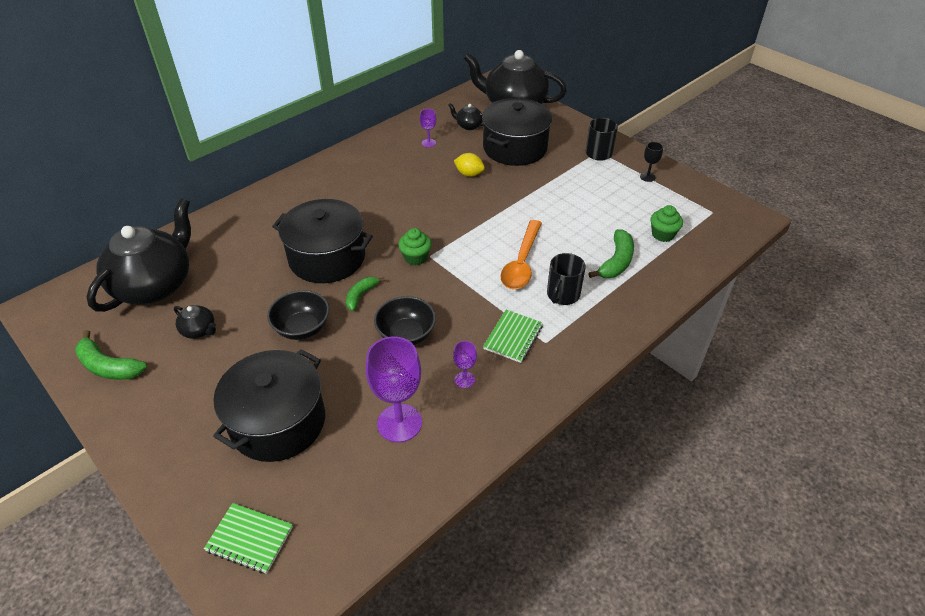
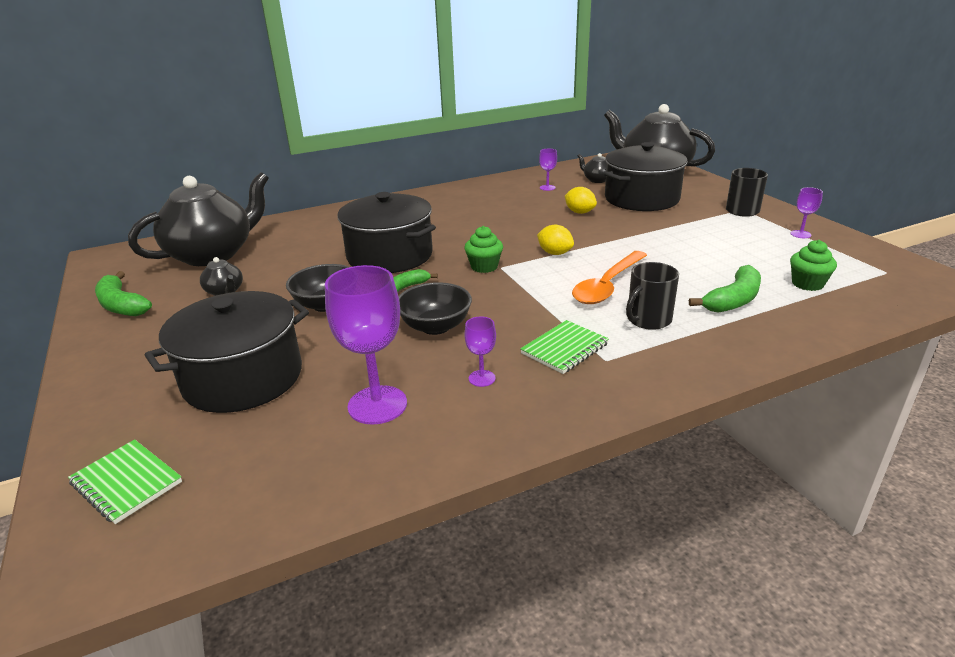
camera: 20 degrees right, 15 degrees down
(467, 231) = (555, 253): none -> yellow lemon
(647, 177) = (800, 234): black goblet -> purple goblet

